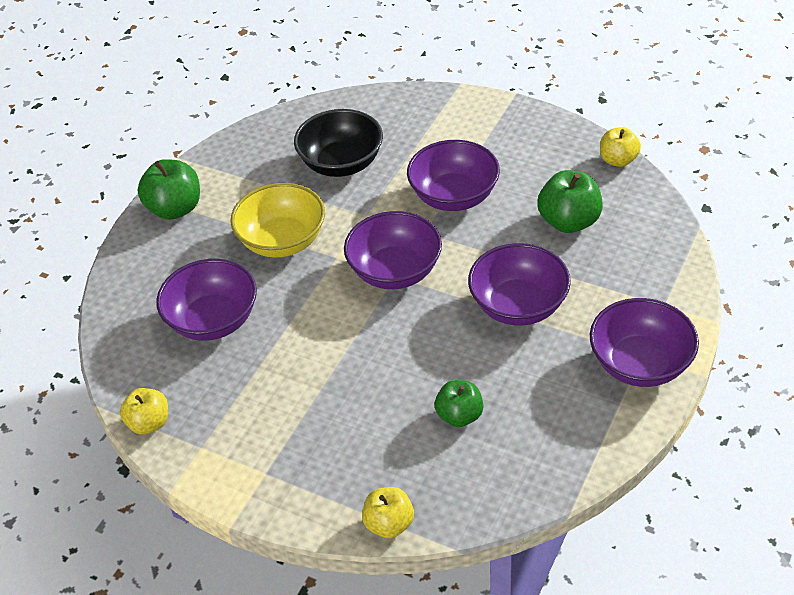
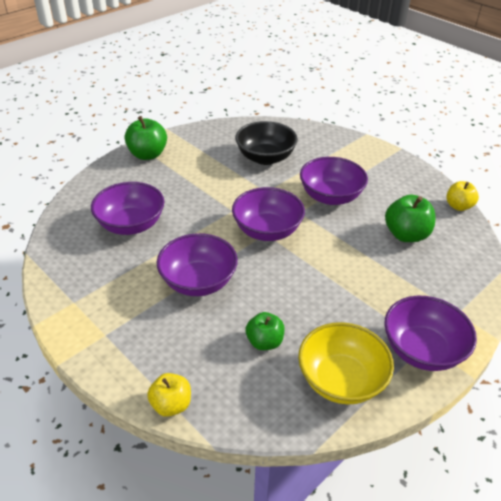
camera: 15 degrees right, 5 degrees down
(149, 423) = (51, 275): yellow apple -> none
(282, 241) = (203, 191): yellow bowl -> yellow bowl (341, 380)
(518, 305) = (344, 279): purple bowl -> purple bowl (198, 282)

